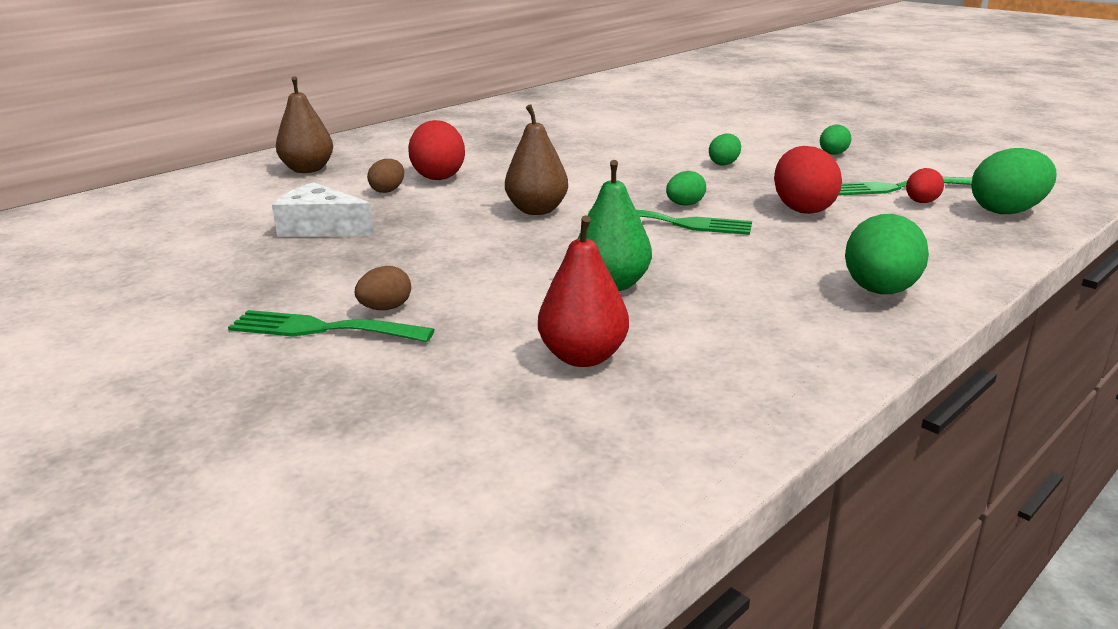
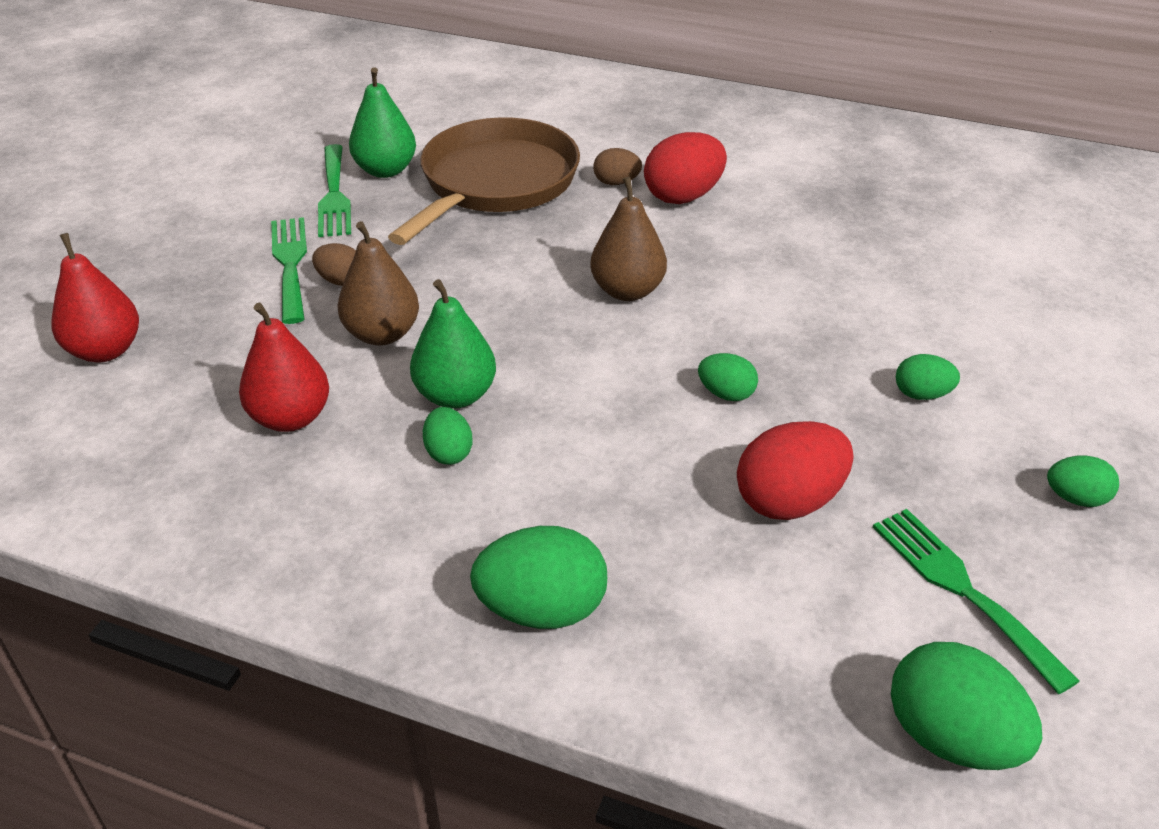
camera: 65 degrees right, 15 degrees up
(221, 265) = (385, 170): none -> green pear
(308, 169) = (639, 118): brown pear -> brown pear (382, 334)
(321, 227) = (495, 183): white cheese -> brown pan
(352, 456) = (105, 350): none -> red pear
(677, 223) = (658, 402): green fork -> green fork (334, 195)
(685, 297) = (448, 453): none -> green egg
(921, 202) = (913, 626): red egg -> none

